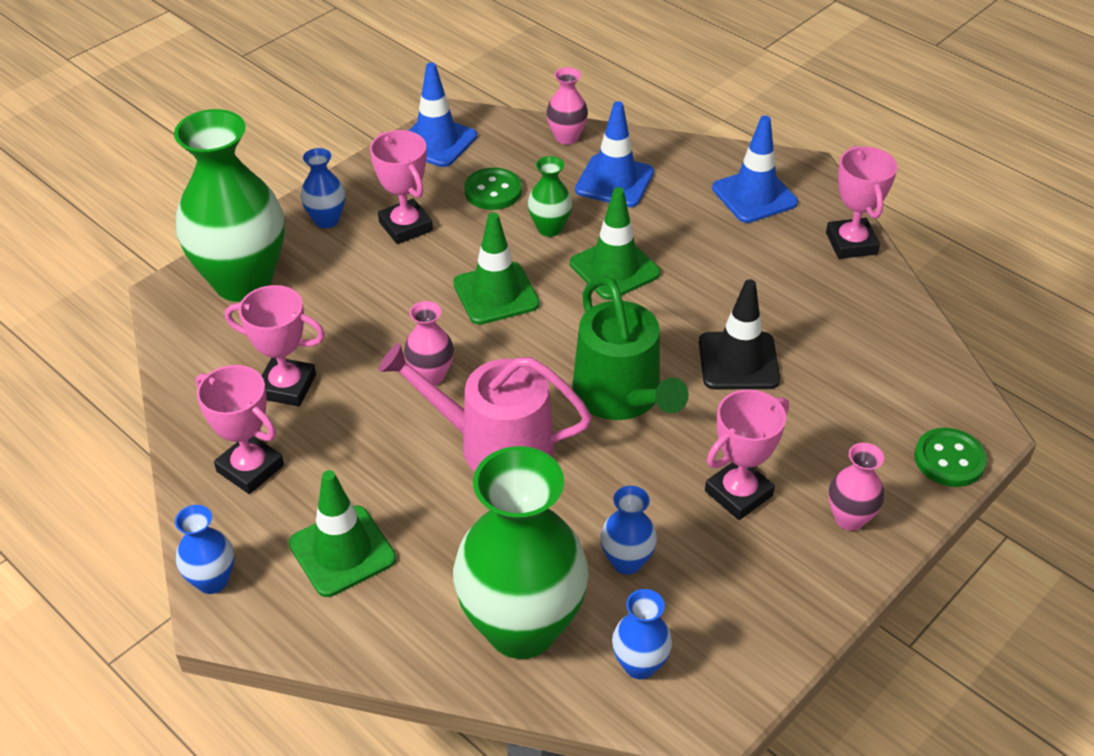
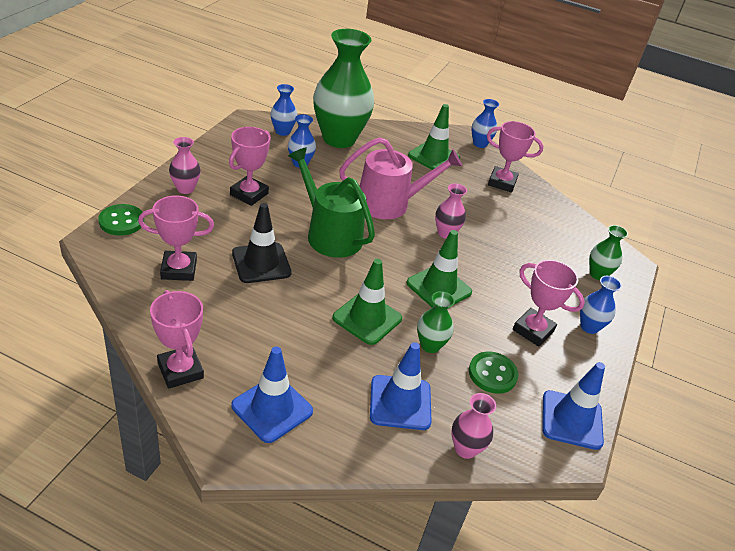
camera: 155 degrees right, 5 degrees down
(243, 282) = (598, 274): green vase -> green vase, size x0.45
(287, 386) = (518, 219): pink trophy -> pink trophy (179, 269)

